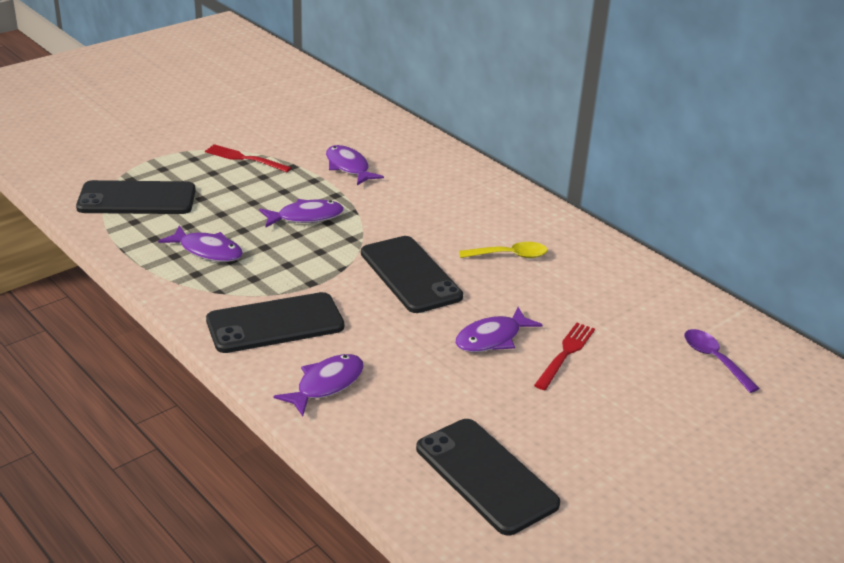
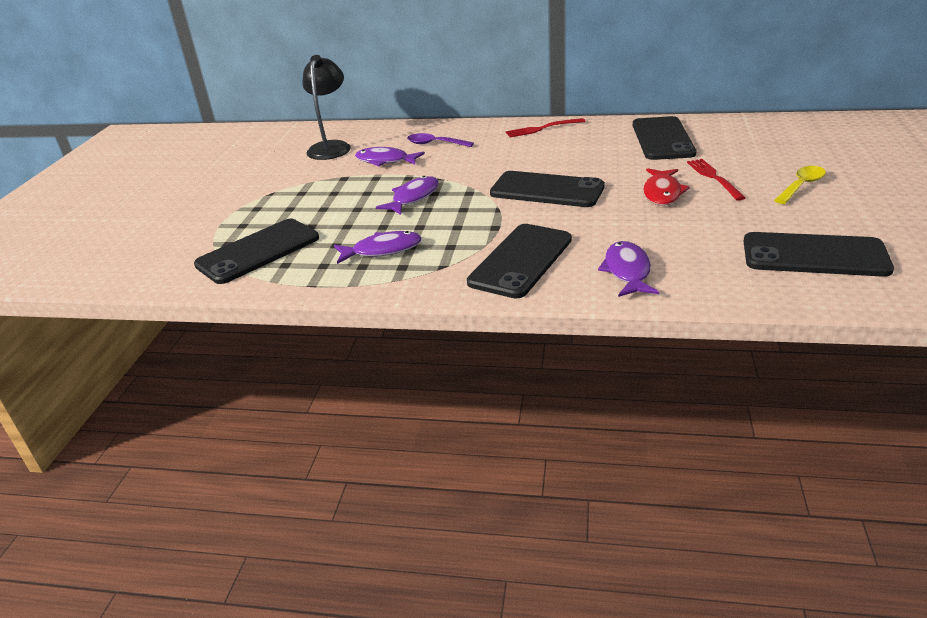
camera: 35 degrees left, 0 degrees up
(244, 158) = (298, 190): red fork -> red fork (542, 129)
(335, 128) = (331, 147): none -> black lamp
(492, 338) = (662, 193): purple fish -> red fish
(510, 255) = (581, 152): yellow spoon -> yellow spoon (801, 185)
(608, 286) = (662, 139): none -> black phone
(714, 359) = (781, 140): purple spoon -> purple spoon (435, 144)

